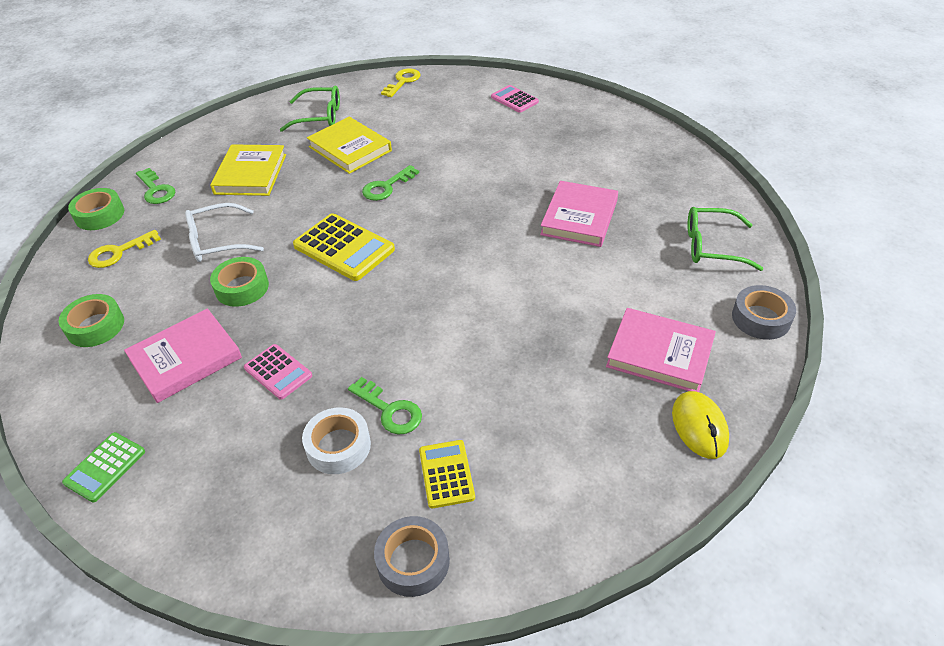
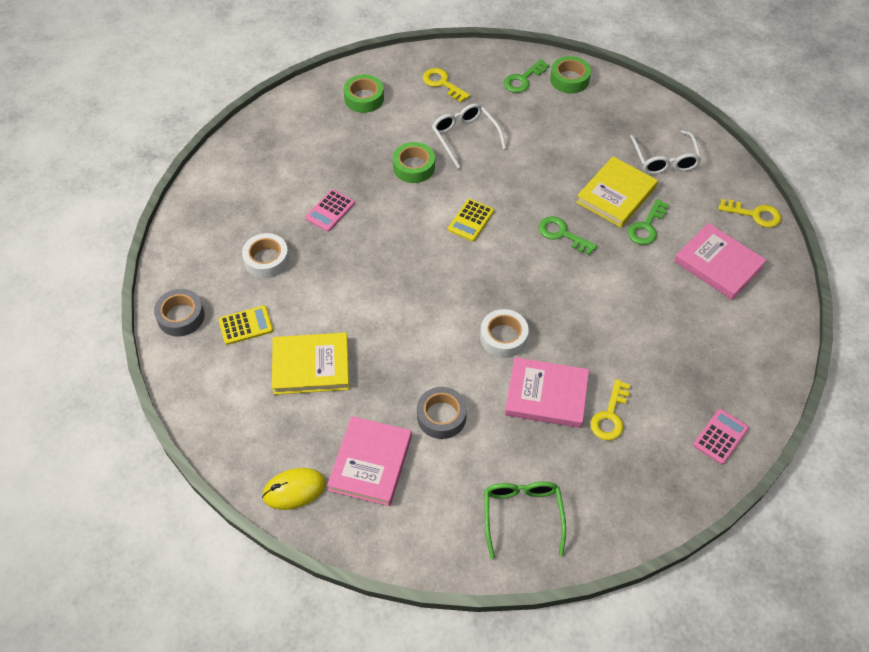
camera: 80 degrees right, 10 degrees up
(99, 215) = (484, 57): green tape -> green tape (569, 79)
(105, 467) = (246, 145): green calculator -> none
(185, 358) = (338, 156): pink book -> pink book (718, 264)
(250, 174) = (559, 133): yellow book -> yellow book (311, 366)
(319, 116) = (665, 159): green glasses -> white glasses
(344, 248) = (471, 220): yellow calculator -> yellow calculator, size x0.59
(390, 410) = (299, 283): green key -> green key (646, 227)
(507, 239) = (503, 337): none -> white tape
(514, 99) = (750, 322): pink calculator -> pink calculator (720, 437)
(604, 182) = (610, 416): none -> yellow key
(761, 318) = (423, 551): grey tape -> grey tape (441, 416)

